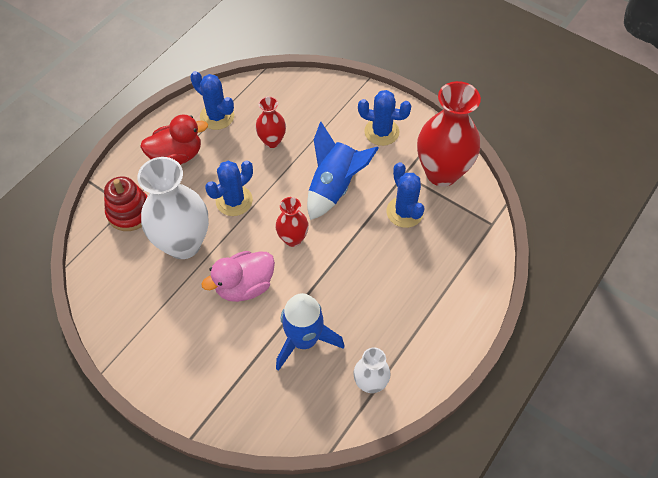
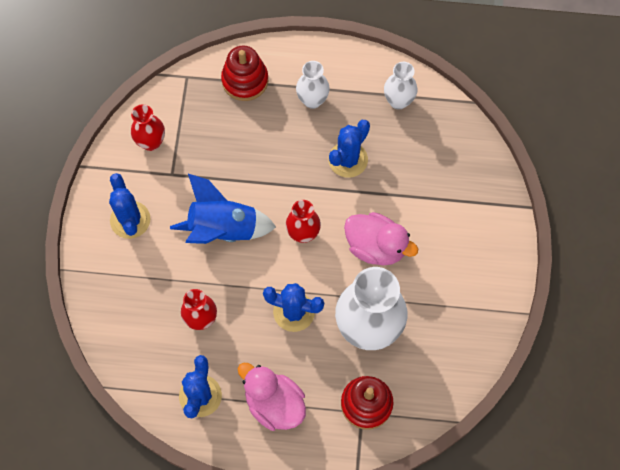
camera: 120 degrees left, 10 degrees up
(177, 156) = (274, 403): red duck -> pink duck
(304, 340) = (394, 169): blue rocket -> none
(404, 212) = (216, 153): blue cactus -> blue cactus (348, 160)
(413, 309) = (312, 100): none -> white vase
(442, 172) = (151, 142): red vase -> red vase, size x0.51
(464, 266) = (245, 80): none -> red stacking toy

